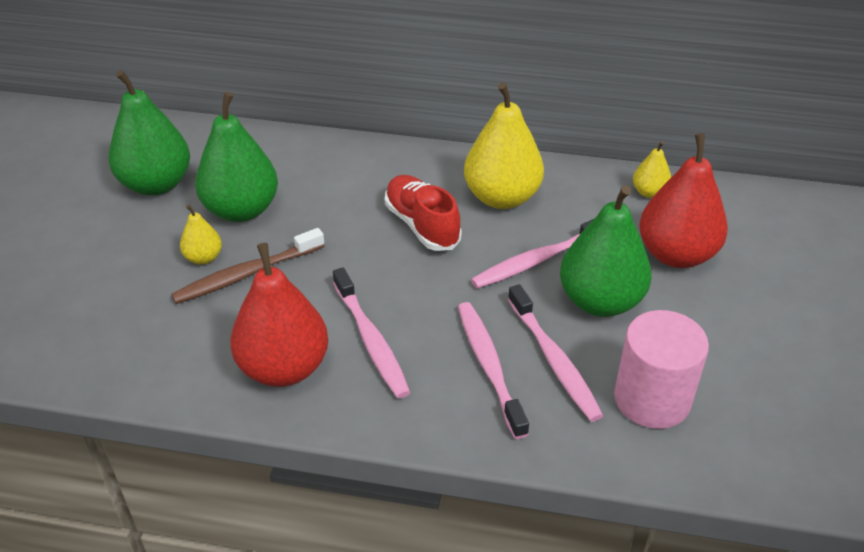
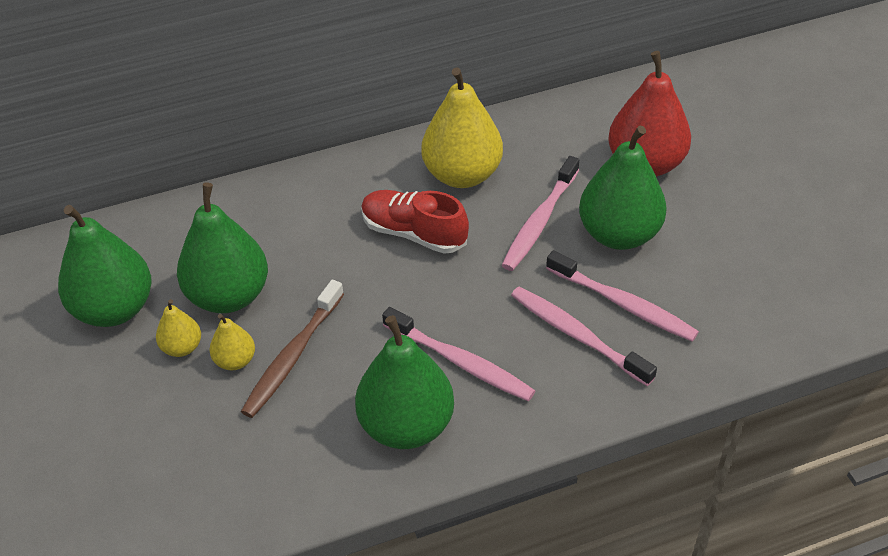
camera: 30 degrees left, 5 degrees up
(284, 368) = (406, 425): red pear -> green pear
(649, 192) = (581, 115): yellow pear -> yellow pear (182, 347)
(652, 399) = (720, 299): pink cylinder -> none

